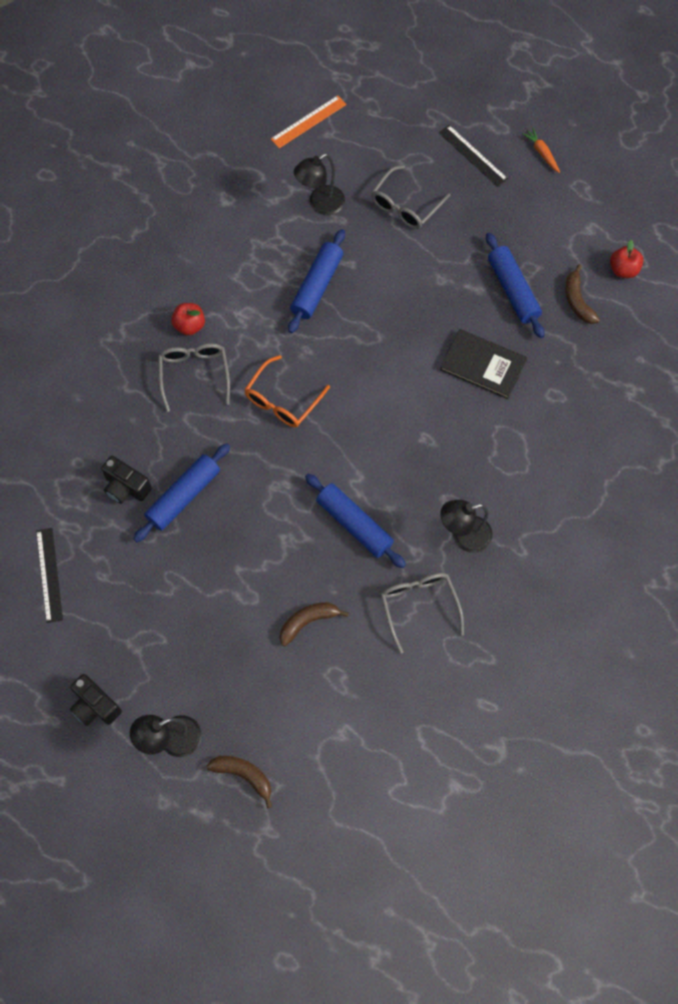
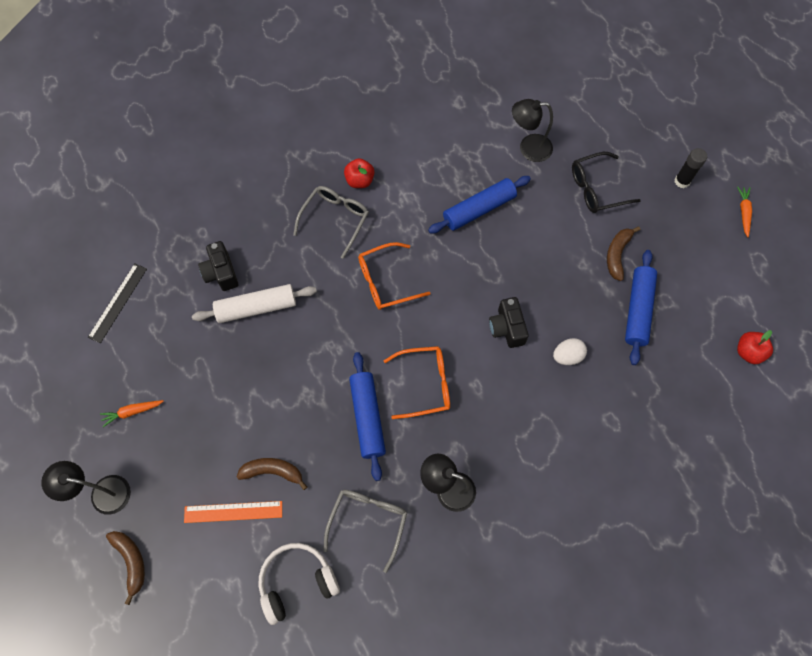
camera: 35 degrees right, 0 degrees up
(95, 706) = (71, 425): black camera -> black camera (507, 328)
(142, 657) = (132, 412): none -> orange carrot
(183, 496) = (256, 307): blue rolling pin -> white rolling pin
(308, 122) = (566, 80): orange ruler -> orange ruler (233, 511)
(382, 465) = (425, 384): none -> orange glasses
(397, 693) = (297, 582): none -> white headphones
(405, 205) = (596, 188): grey glasses -> black glasses
(473, 156) = (682, 181): black ruler -> black glue stick
(483, 365) = (567, 356): black book -> white egg
(577, 301) = (688, 353): brown banana -> brown banana (617, 254)

